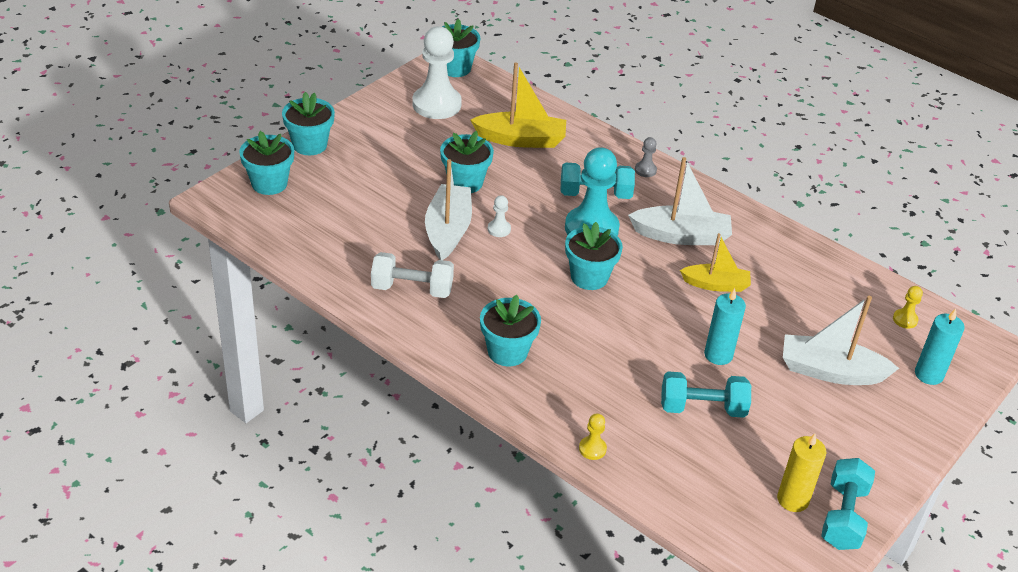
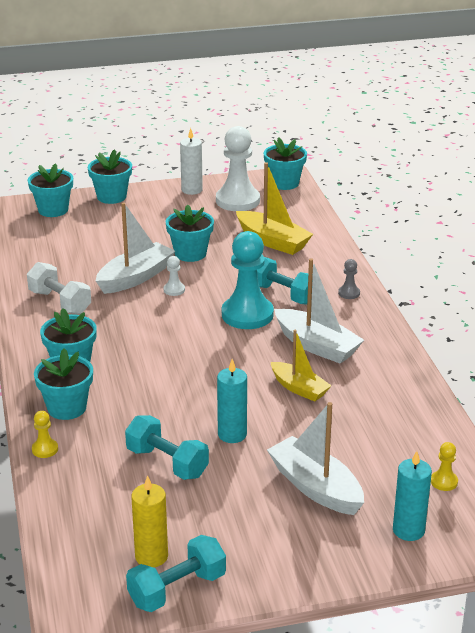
camera: 40 degrees right, 10 degrees down
(379, 107) = (192, 190): none -> white candle
(589, 277) = (200, 344): turquoise flower pot -> turquoise flower pot (67, 408)

